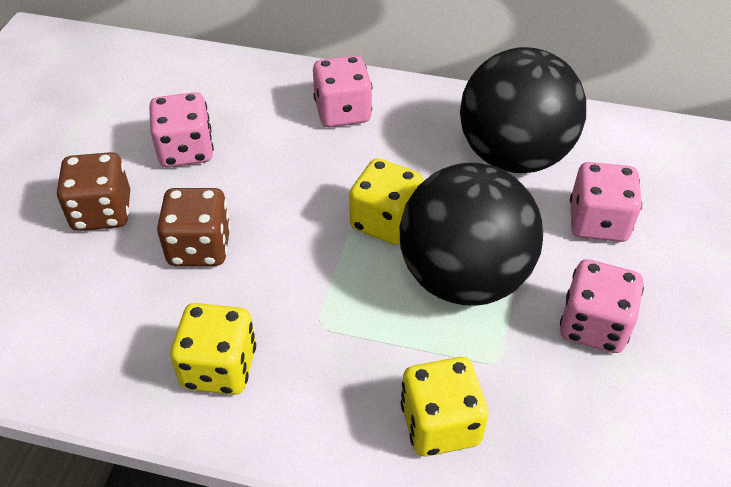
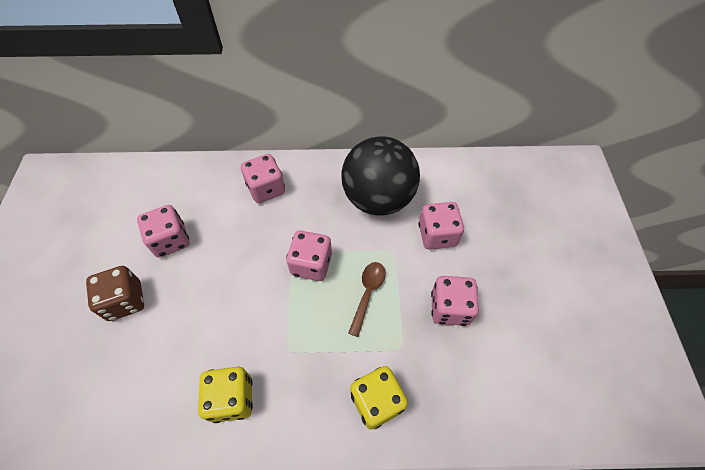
camera: 15 degrees left, 10 degrees up
(199, 247) = (197, 312): brown dice -> none
(385, 221) = (311, 264): yellow dice -> pink dice
(463, 278) = (367, 293): black ball -> brown spoon

